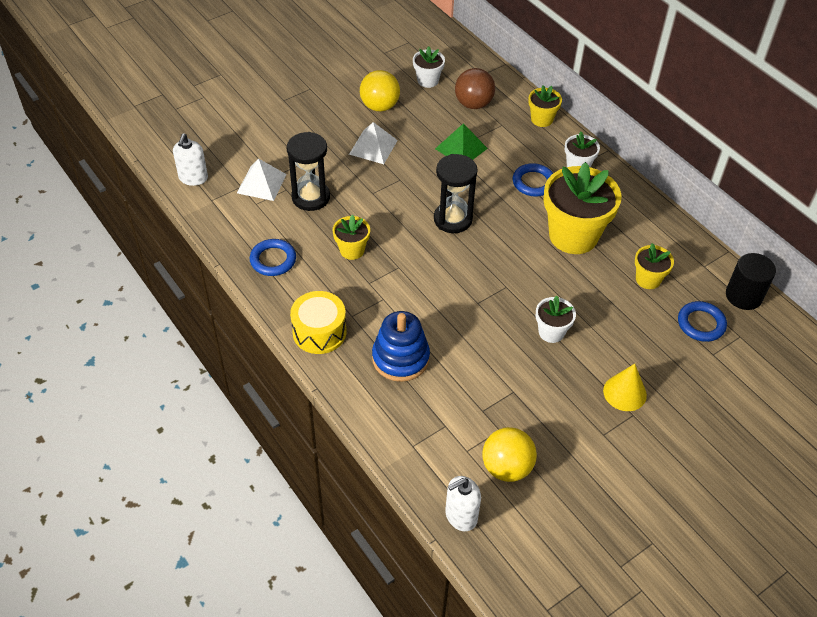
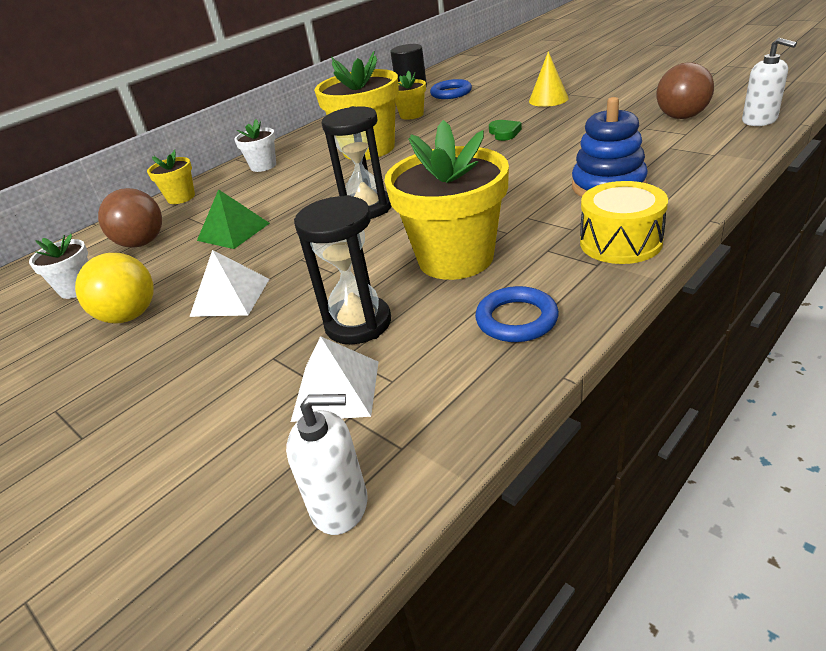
camera: 95 degrees left, 15 degrees down
(352, 250) = (455, 258): yellow flower pot -> yellow flower pot, size x2.02
(507, 467) = (681, 117): yellow ball -> brown ball
(533, 182) = (292, 180): blue ring -> none
(551, 332) = (504, 133): white flower pot -> green heart

